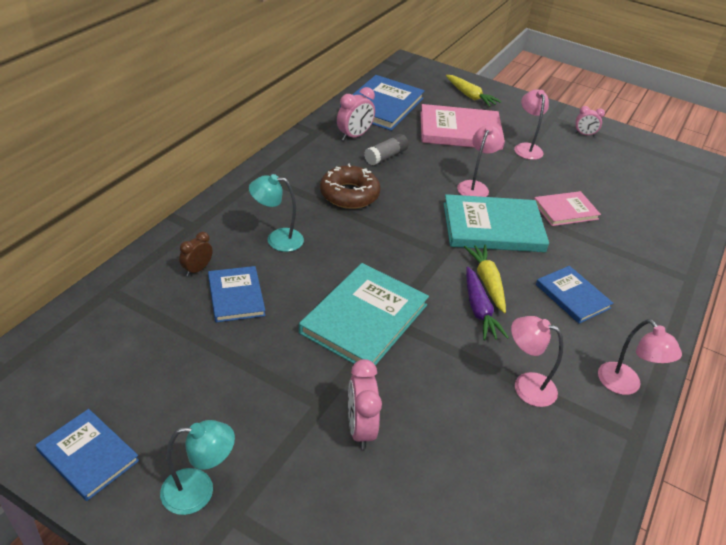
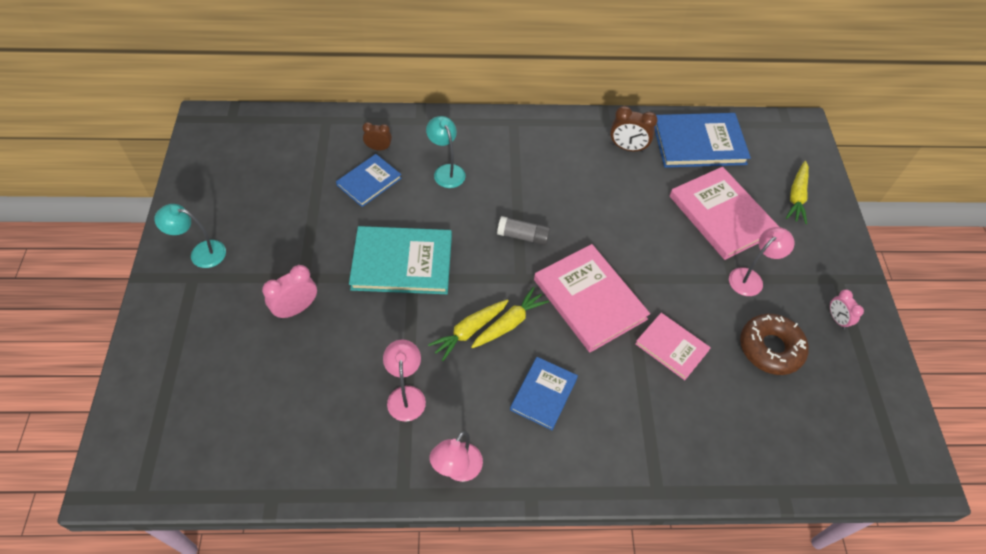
camera: 60 degrees right, 15 degrees up
(88, 456) = (196, 191): blue book -> none
(199, 491) = (201, 253): turquoise lamp -> turquoise lamp turned 135 degrees clockwise
(349, 194) = (541, 184): brown donut -> brown donut (770, 348)
(354, 136) = (627, 148): pink clock -> brown clock
(385, 156) = (619, 182): grey glue stick -> grey glue stick (523, 236)
(475, 186) = (639, 262): pink lamp -> none
(479, 310) = (469, 331): purple carrot -> yellow carrot
(493, 227) = (589, 299): turquoise book -> pink book

